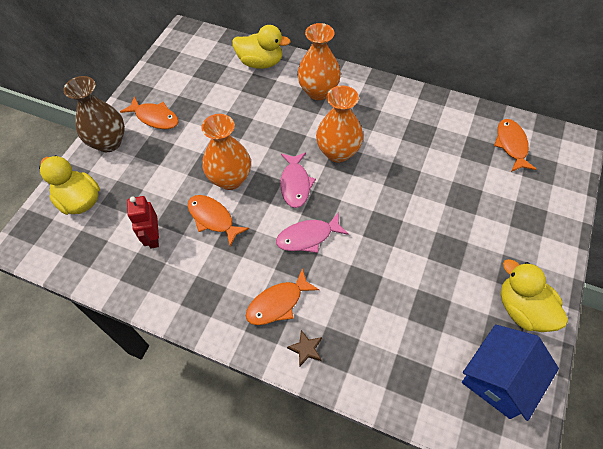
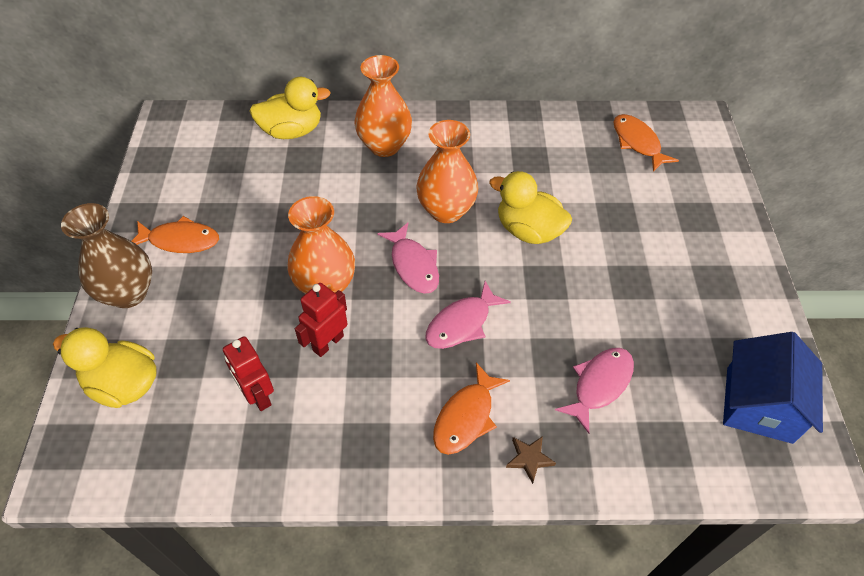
camera: 25 degrees left, 5 degrees down
(213, 218) = (328, 343): orange fish -> red robot
(383, 317) = (599, 385): none -> pink fish
(522, 309) = (743, 318): yellow duck -> yellow duck (528, 230)

